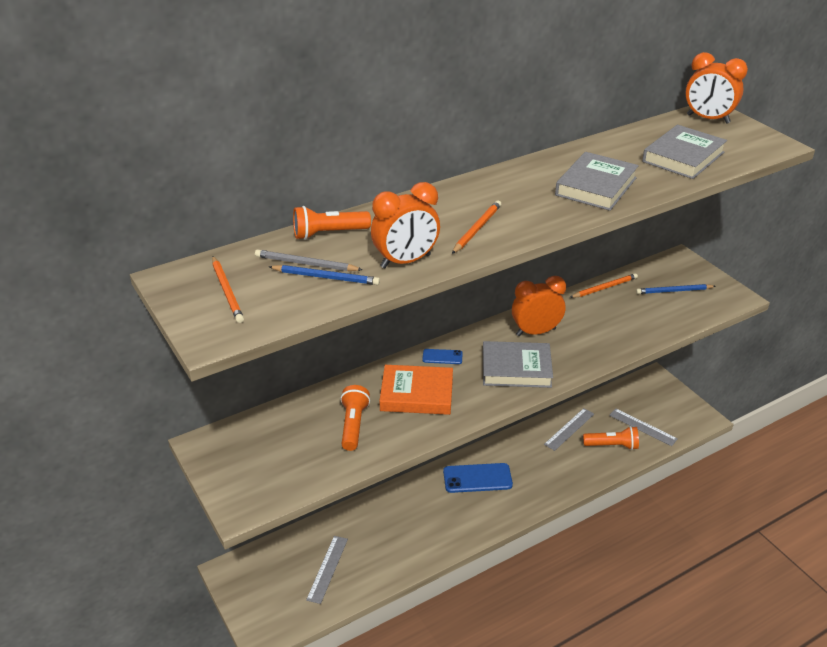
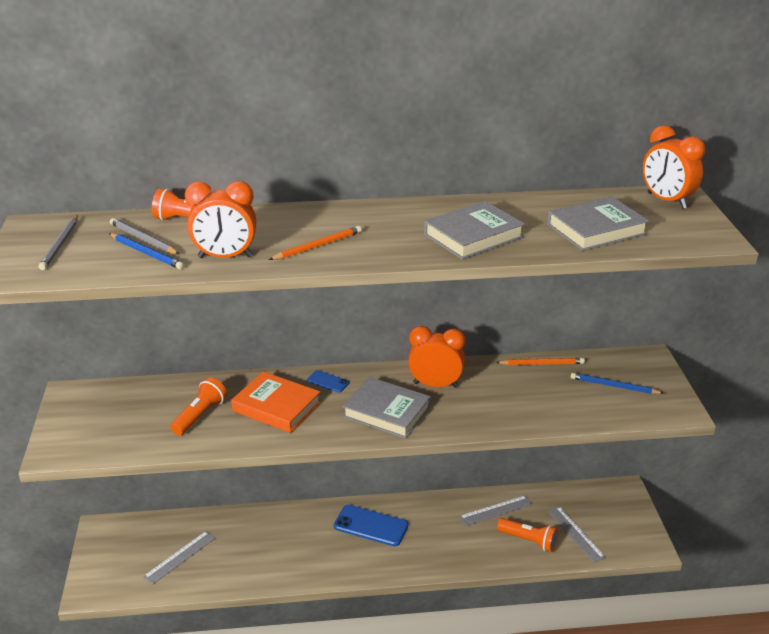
camera: 25 degrees right, 5 degrees down
(227, 291) = (60, 245): orange pencil -> grey pencil

